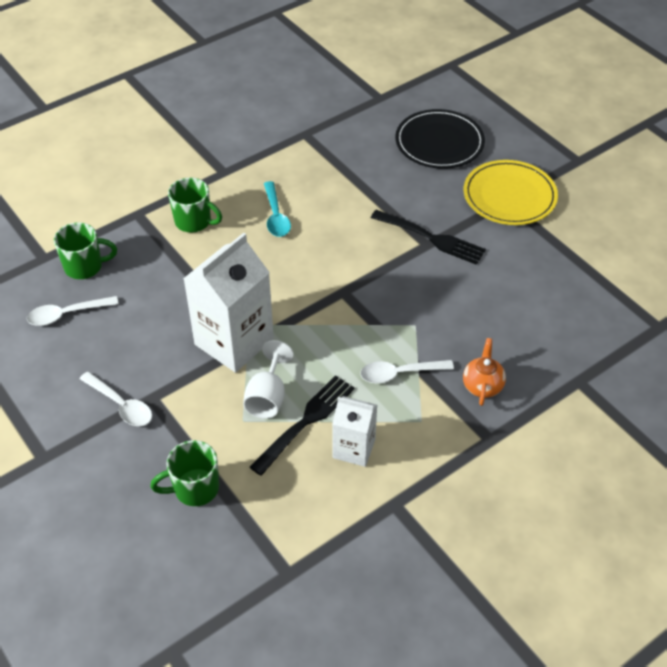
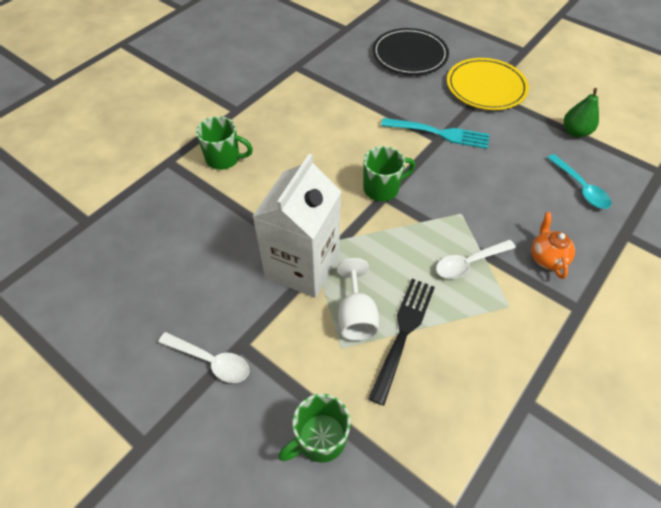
camera: 15 degrees left, 5 degrees up
(67, 314) = (126, 274): white spoon -> none
(85, 267) = (131, 222): green mug -> green mug (382, 188)
(276, 216) = (297, 140): turquoise spoon -> turquoise spoon (580, 187)
(354, 448) = (460, 350): white carton -> none
(430, 238) = (438, 133): black fork -> turquoise fork
(585, 265) = (575, 132): none -> green pear

